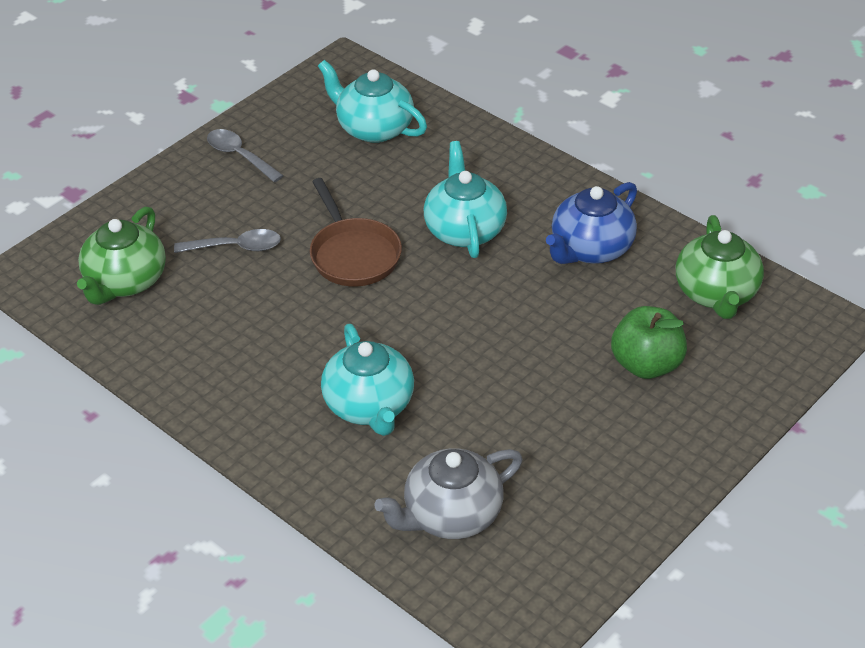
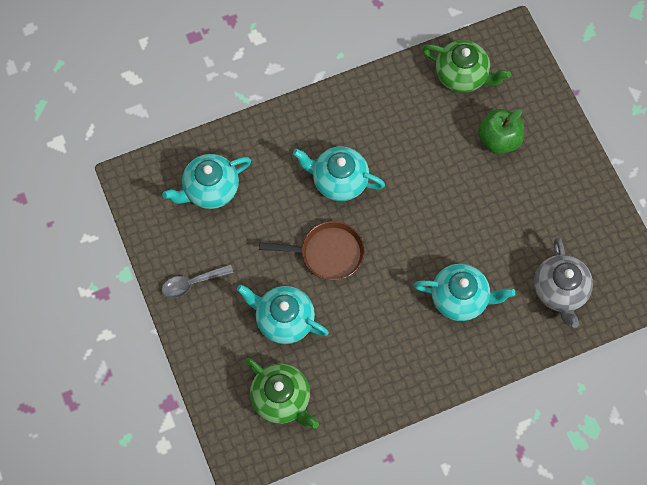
camera: 65 degrees left, 25 degrees up
(236, 247) = (284, 319): grey spoon -> turquoise teapot
(590, 249) = (392, 120): blue teapot -> none

